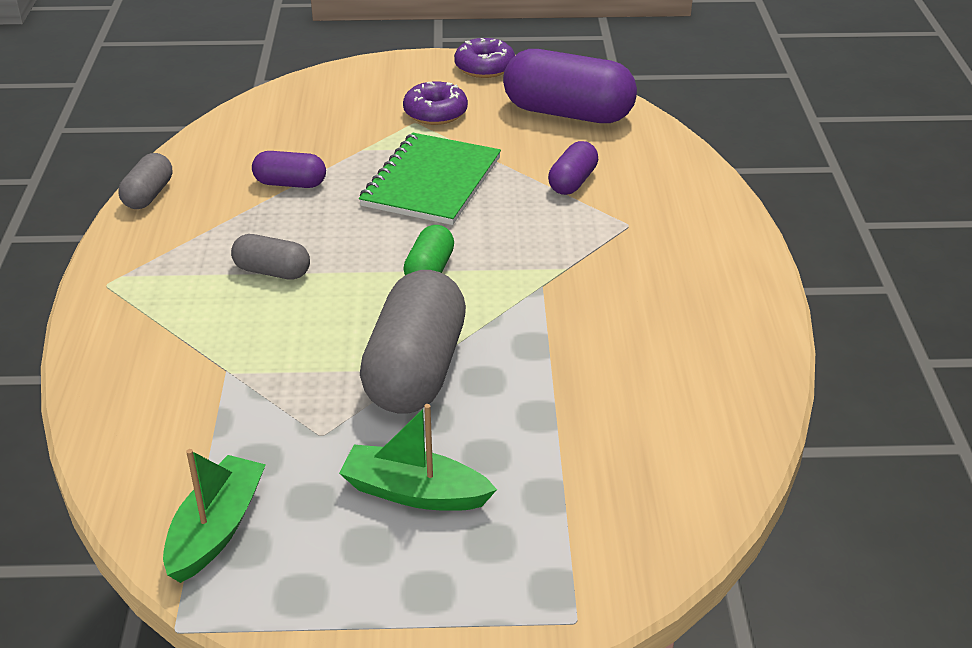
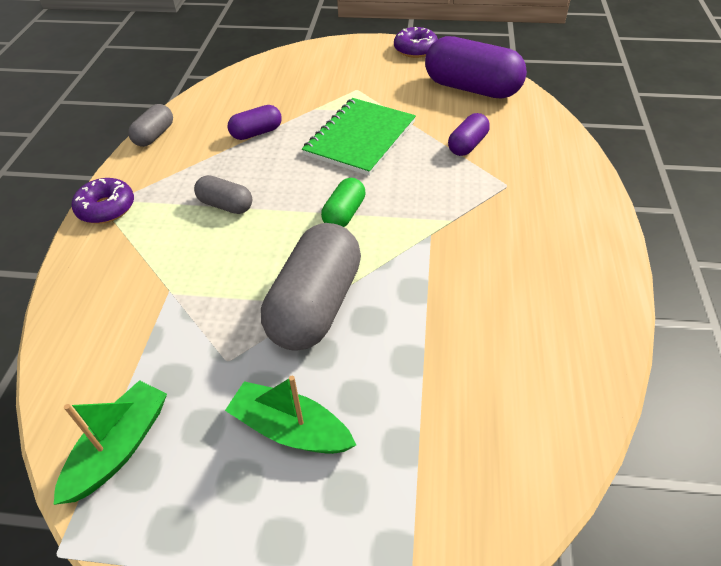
camera: 10 degrees right, 10 degrees up
(290, 184) = (256, 133): purple capsule -> purple capsule turned 45 degrees counterclockwise
(435, 113) = (373, 83): purple donut -> purple donut (106, 208)

